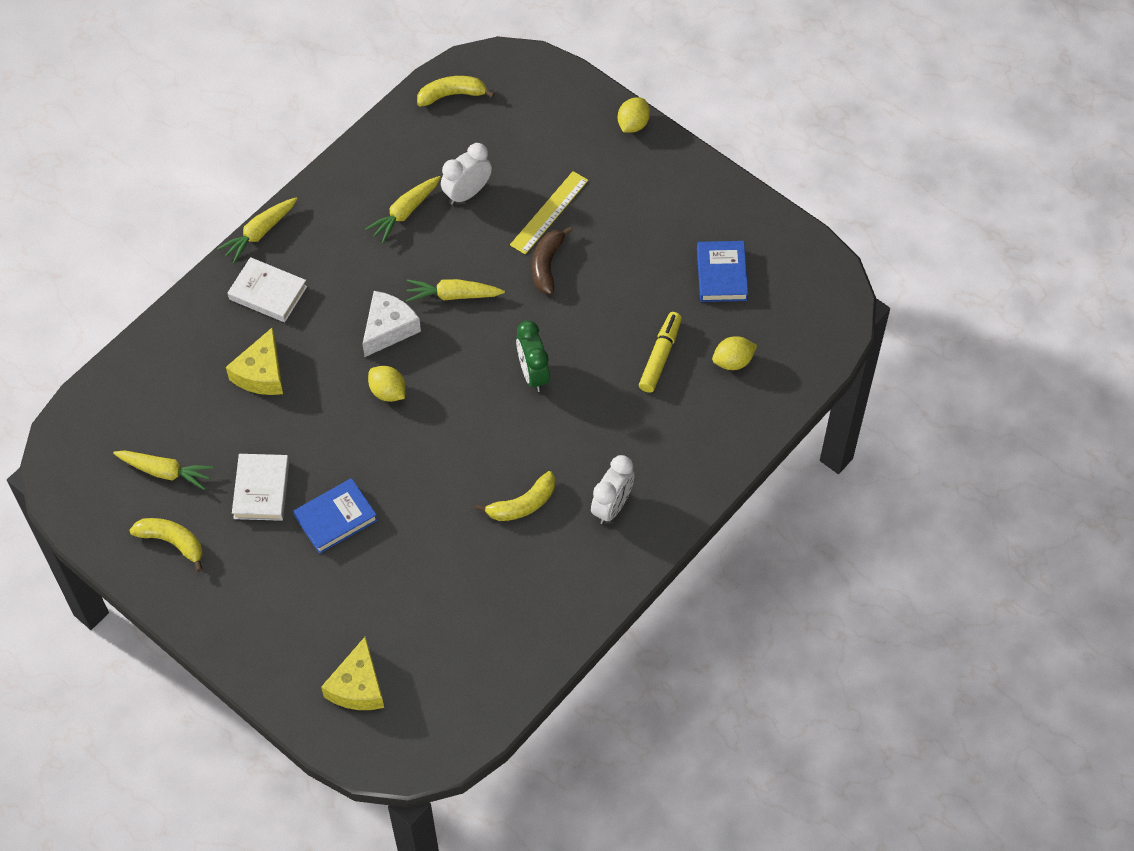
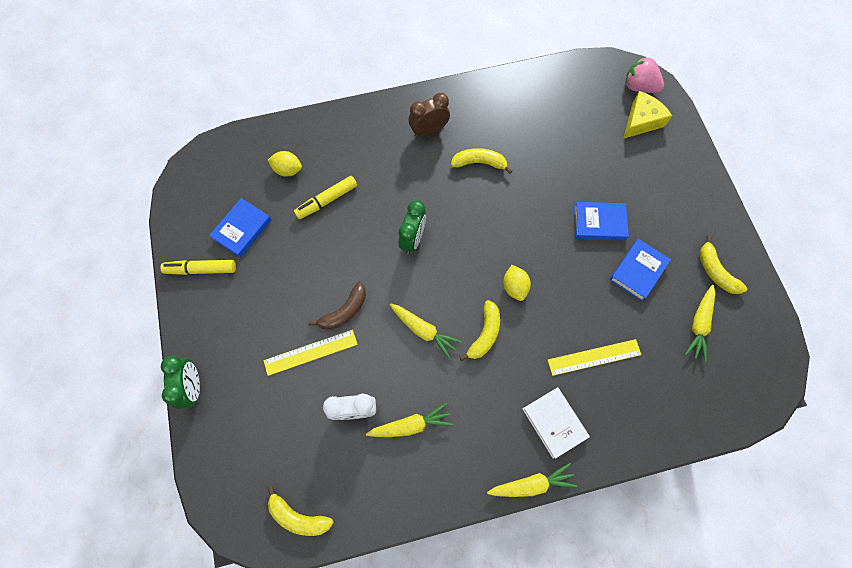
camera: 145 degrees left, 10 degrees up
(165, 472) = (698, 324): yellow carrot -> yellow carrot turned 120 degrees counterclockwise
(261, 373) = (594, 357): yellow cheese -> yellow ruler
(261, 490) = (638, 271): white book -> blue book
(388, 329) = (484, 334): white cheese -> yellow banana
(388, 738) = (639, 87): none -> pink strawberry
(612, 506) = (429, 131): white clock -> brown clock
(633, 124) = (193, 386): yellow lemon -> green clock
(724, 215) = (201, 269): none -> yellow marker

